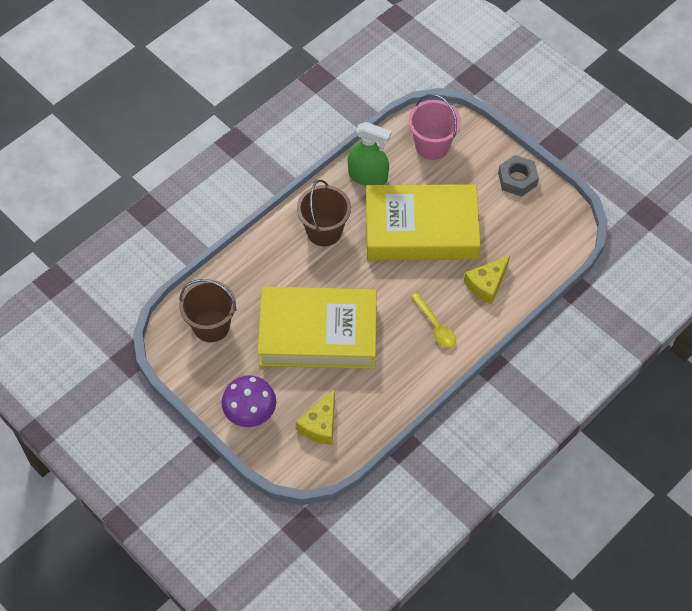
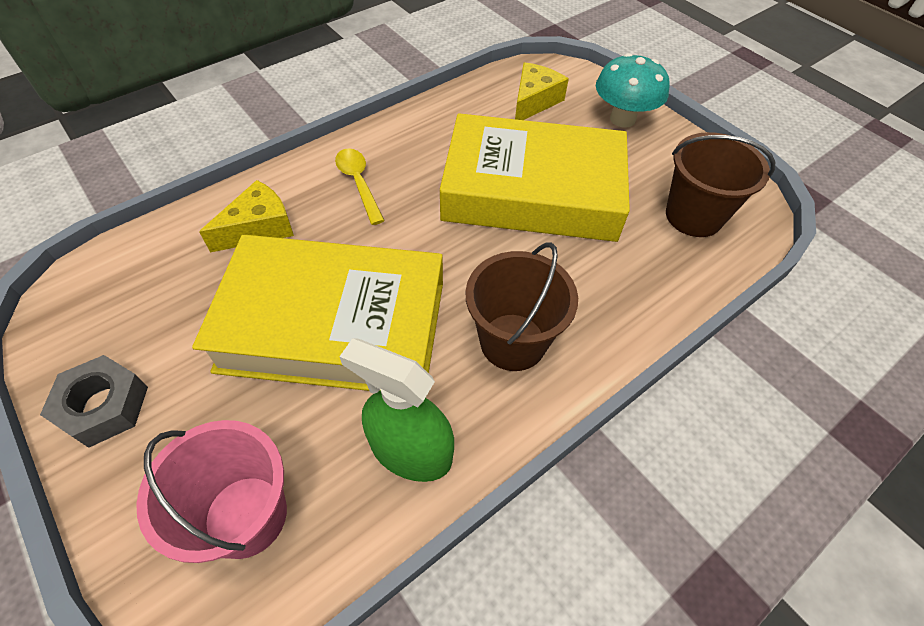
camera: 175 degrees left, 5 degrees down
(250, 413) = (622, 119): purple mushroom -> turquoise mushroom

